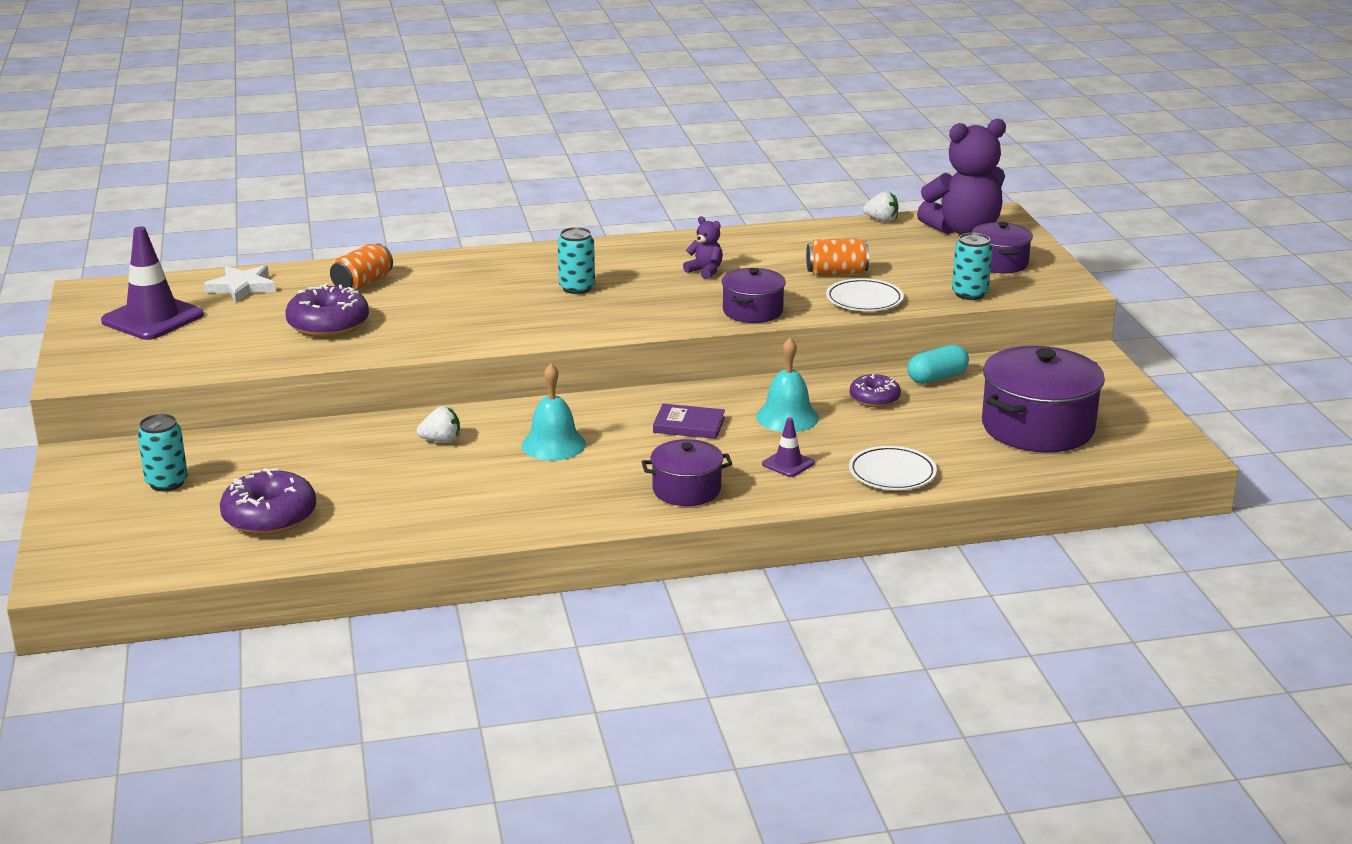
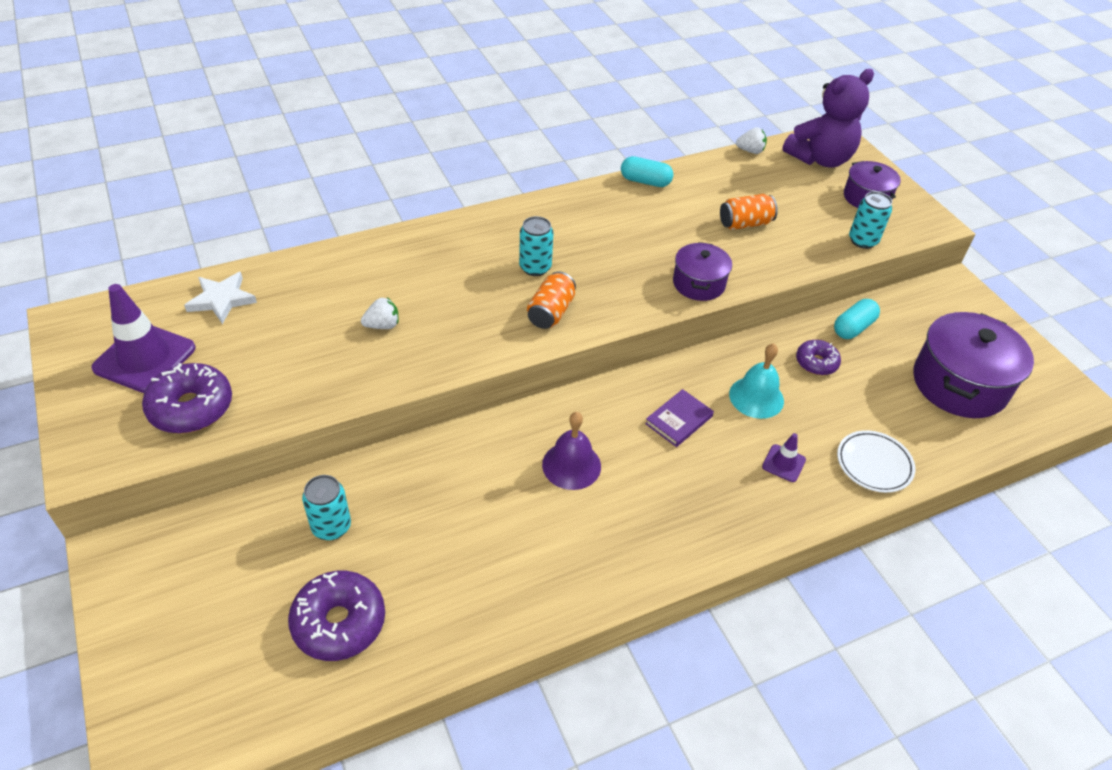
camera: 15 degrees left, 20 degrees up
(167, 483) = (218, 582): turquoise can -> turquoise can (331, 527)
(328, 325) = (324, 348): purple donut -> purple donut (191, 407)
(362, 283) = (337, 282): orange can -> orange can (551, 312)
(441, 440) = (467, 474): white strawberry -> white strawberry (382, 325)
(553, 444) = (571, 465): turquoise bell -> purple bell
(686, 490) = (713, 515): purple pot -> none
(689, 425) = (679, 420): purple book -> purple book turned 45 degrees counterclockwise
(705, 271) = (636, 232): purple teddy bear -> none
(740, 235) = (645, 181): none -> turquoise capsule
(864, 300) = (783, 258): white plate -> none

